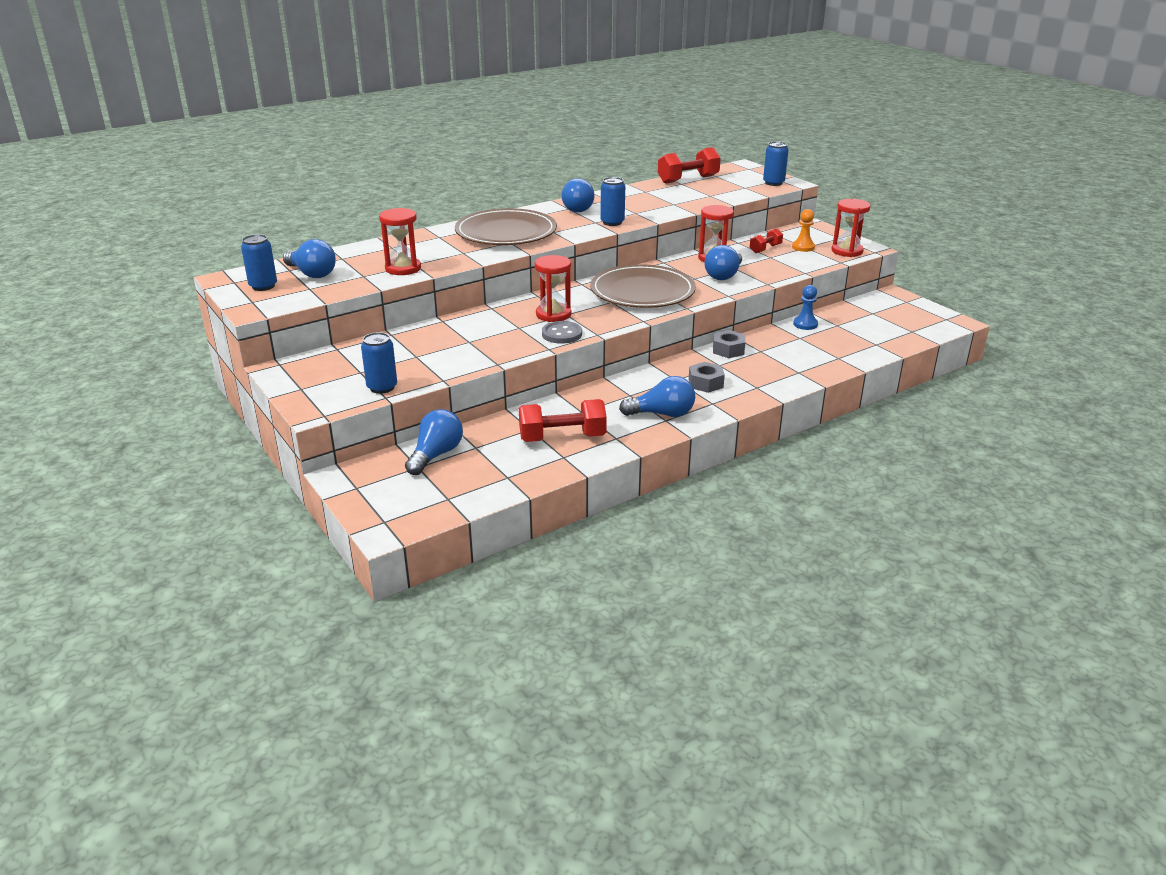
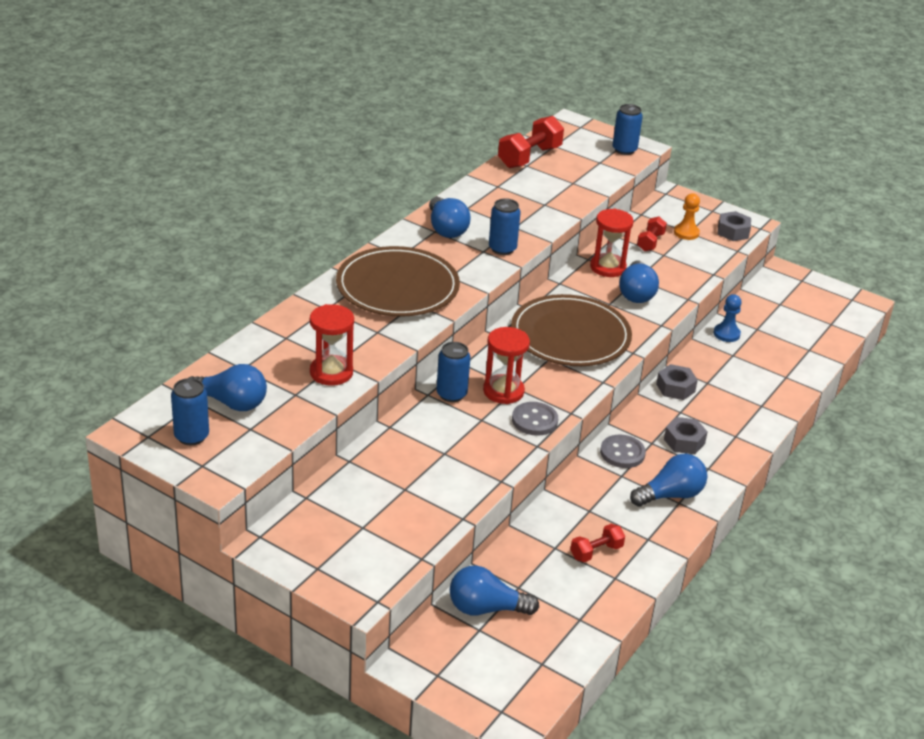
camera: 25 degrees left, 5 degrees up
(382, 387) = (406, 545): blue can -> blue can (451, 394)
(436, 455) = (486, 608): blue light bulb -> blue light bulb turned 90 degrees counterclockwise
(562, 438) = (596, 552): red dumbbell -> red dumbbell, size x0.57
(643, 381) = (622, 453): none -> grey button
(847, 251) = (733, 232): red hourglass -> grey nut

